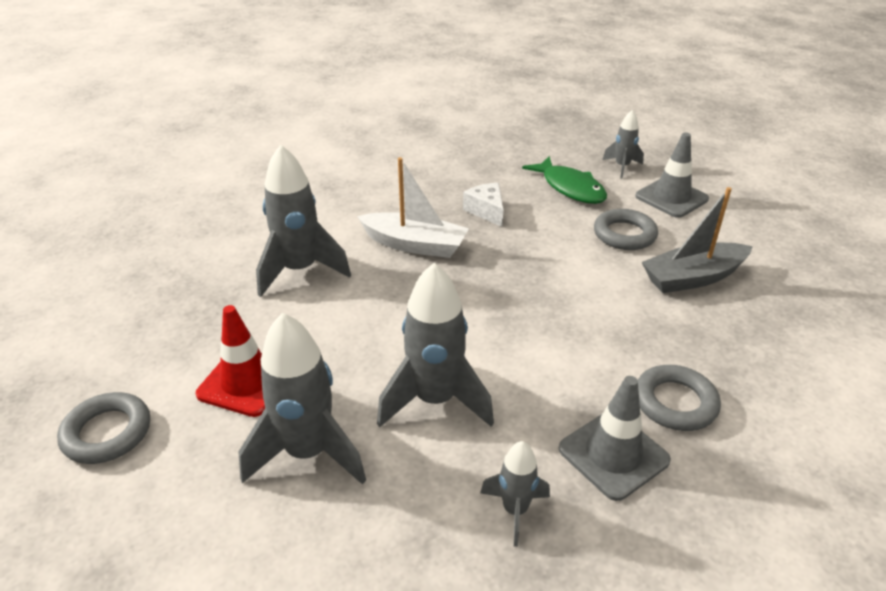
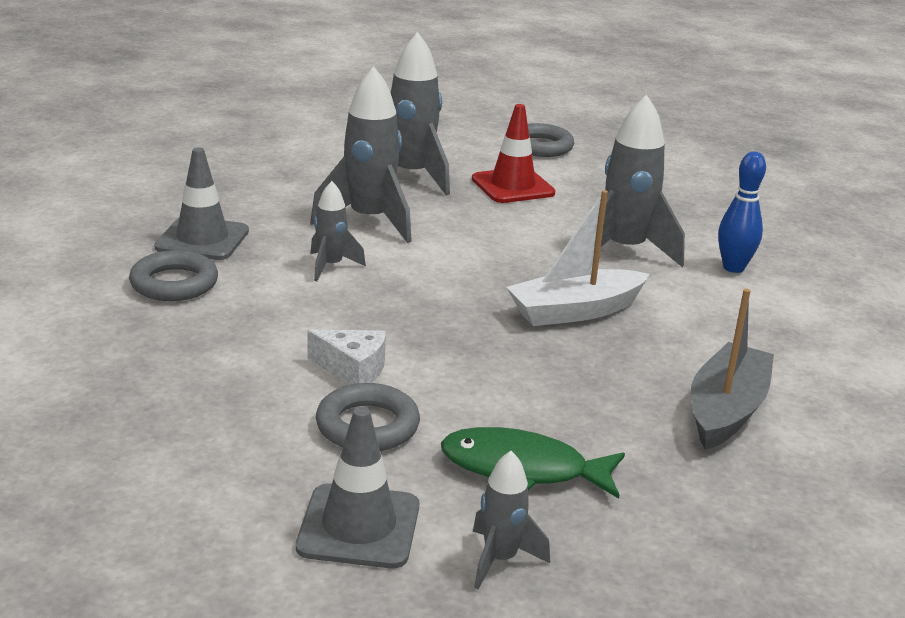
camera: 135 degrees right, 10 degrees down
(264, 228) = (733, 268): none -> blue bowling pin
(486, 211) = (570, 381): white cheese -> white cheese (352, 369)
(515, 510) = (246, 197): grey rocket -> grey rocket (331, 266)
(693, 278) = (232, 403): grey boat -> grey boat (726, 410)

